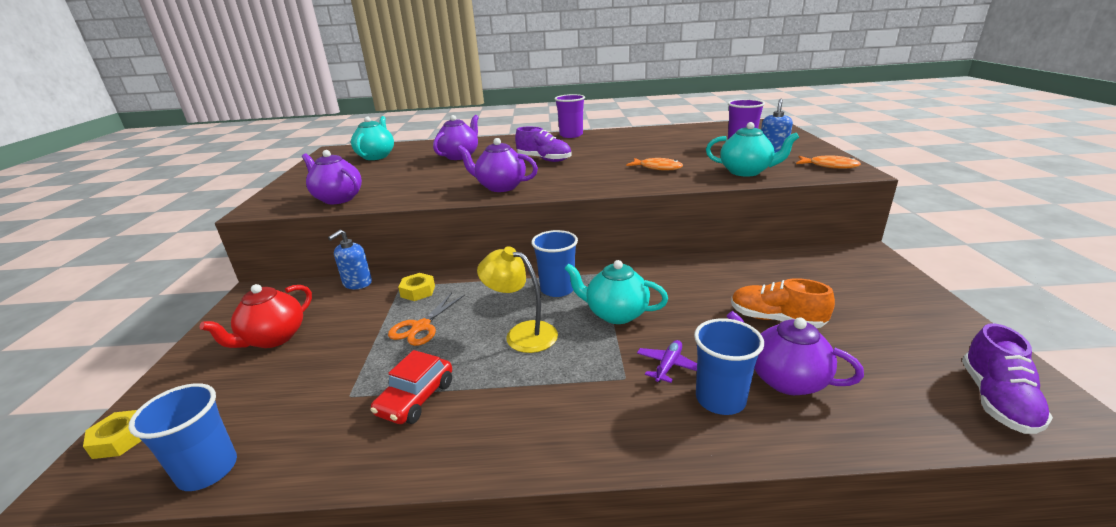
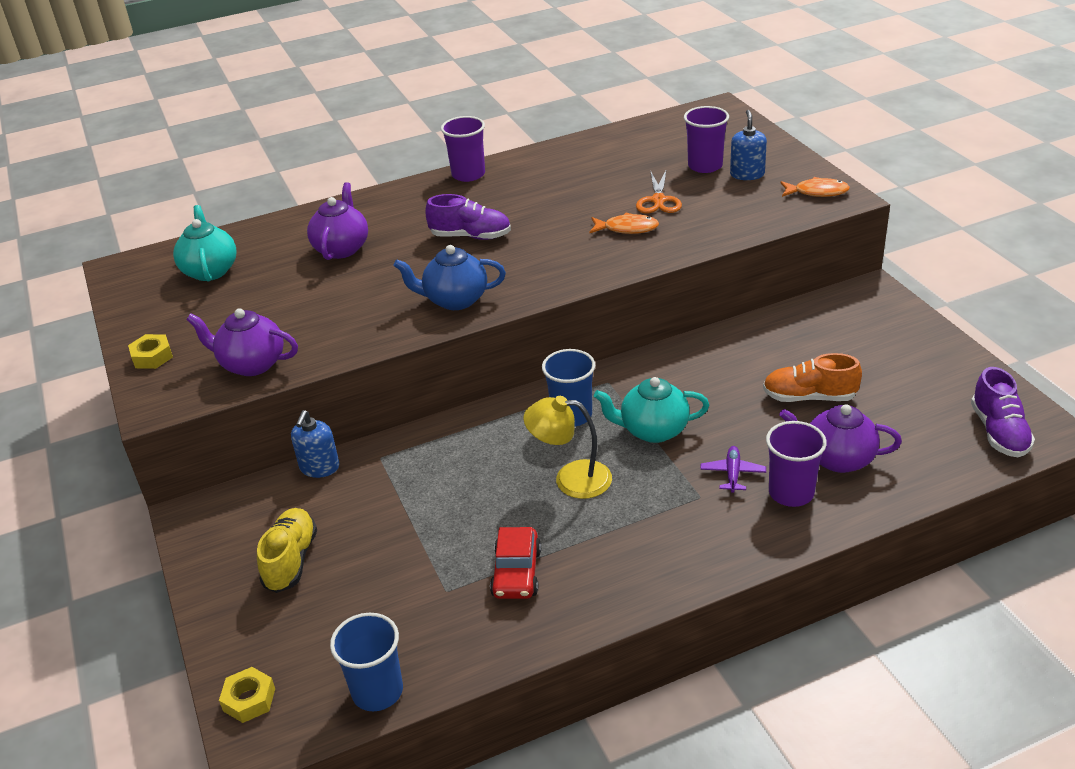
camera: 20 degrees left, 10 degrees up
(273, 338) = (291, 560): red teapot -> yellow shoe
(418, 291) = (409, 459): yellow nut -> yellow nut (152, 357)
(421, 327) = (454, 500): orange scissors -> orange scissors (658, 200)
(500, 187) = (455, 300): purple teapot -> blue teapot
(720, 399) = (791, 493): blue cup -> purple cup
(746, 172) = (732, 218): turquoise teapot -> none

